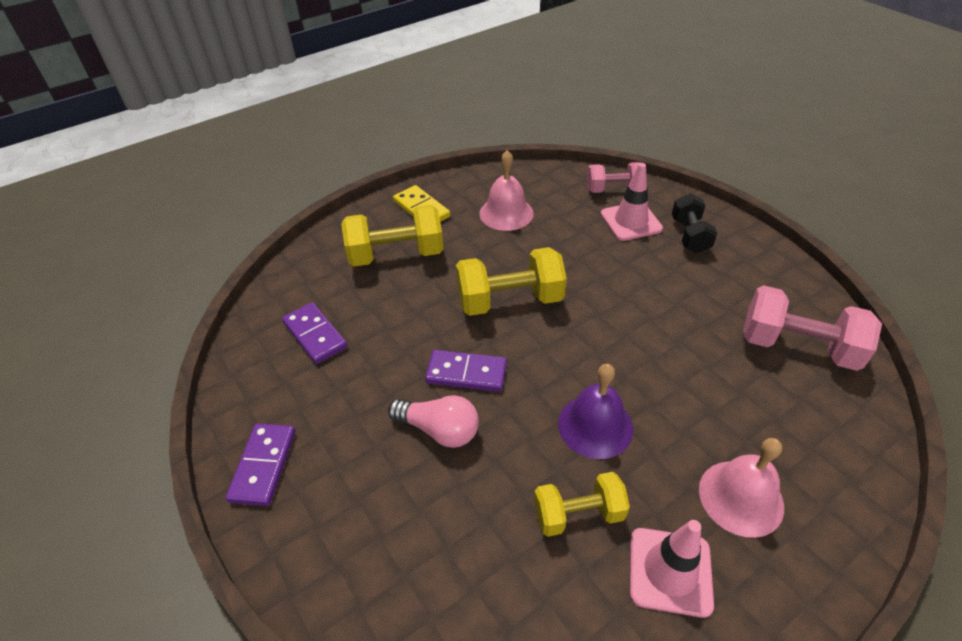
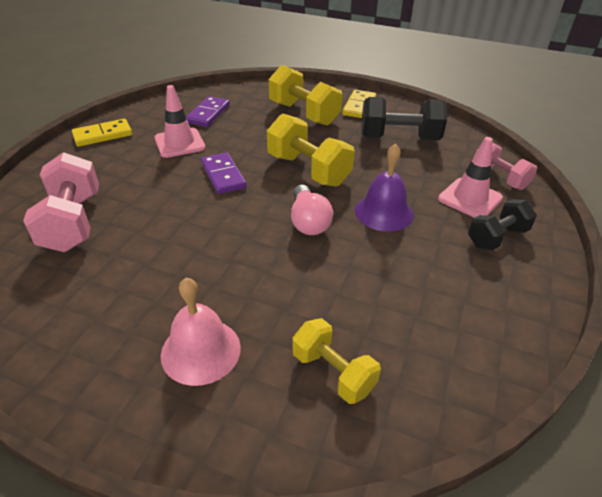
camera: 55 degrees right, 5 degrees down
(263, 465) = (103, 135): purple domino -> yellow domino
(439, 430) = (167, 181): pink light bulb -> pink light bulb (308, 221)
(506, 213) = (399, 138): pink bell -> black dumbbell
(578, 514) = (133, 262): yellow dumbbell -> yellow dumbbell (333, 372)
(595, 426) = (219, 247): purple bell -> purple bell (384, 212)
(670, 571) = (106, 325): pink traffic cone -> pink traffic cone (179, 143)
(797, 346) = (422, 351): pink dumbbell -> pink dumbbell (73, 222)

